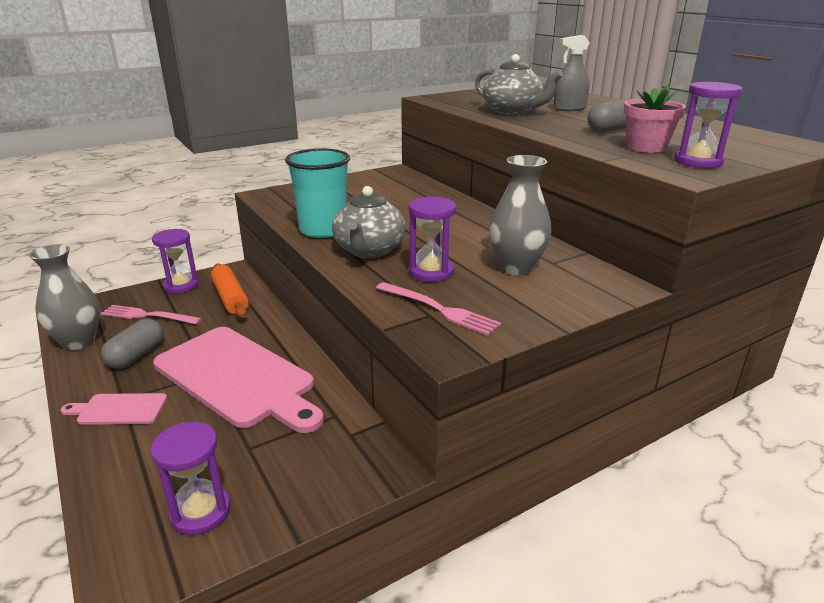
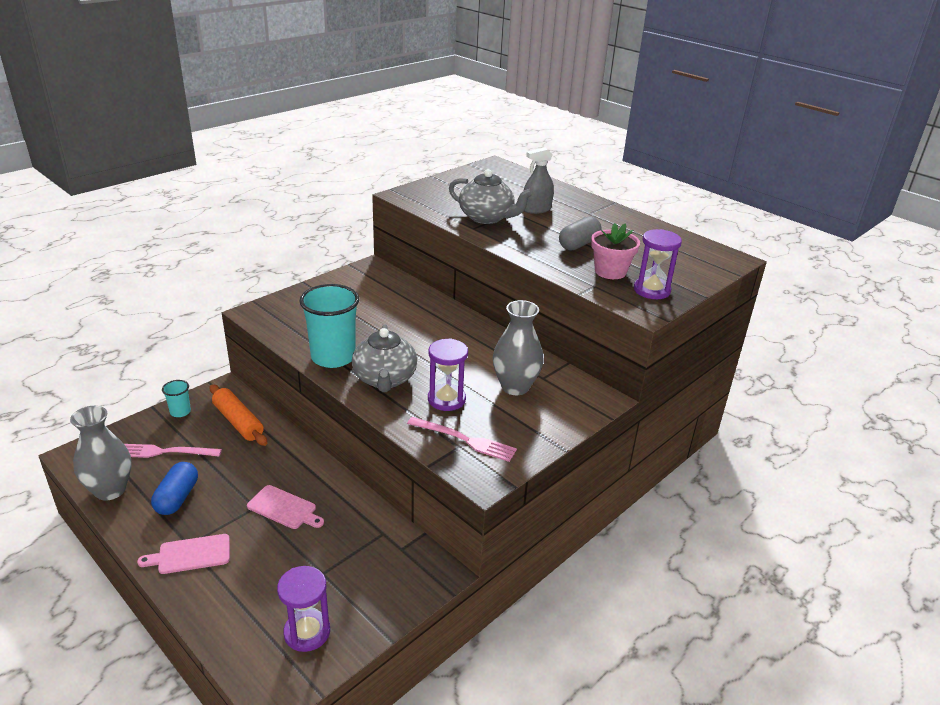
camera: 15 degrees left, 5 degrees up
(136, 355) = (177, 498): grey capsule -> blue capsule
(181, 285) = (180, 412): purple hourglass -> turquoise cup
(238, 378) = (284, 508): pink cutting board -> pink cutting board, size x0.45

